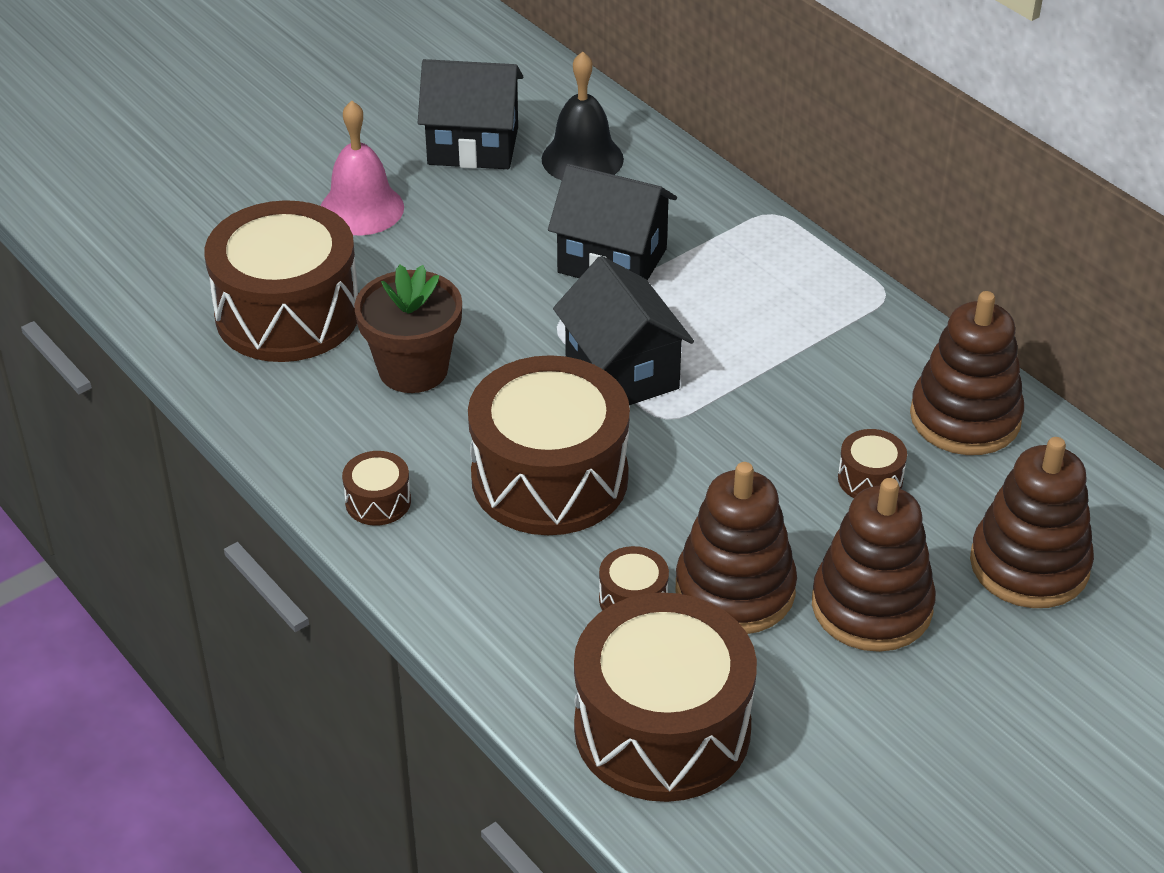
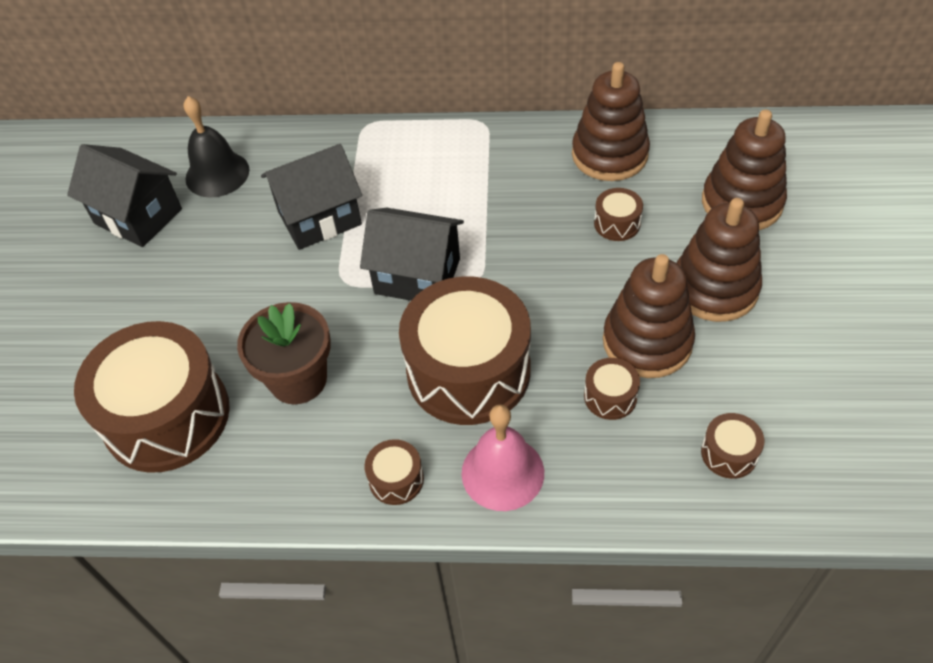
camera: 45 degrees left, 10 degrees up
(361, 209) = (120, 310): pink bell -> pink bell (502, 472)
(473, 146) = (138, 216): black house -> black house turned 75 degrees clockwise
(662, 729) = (729, 453): brown drum -> brown drum, size x0.41

